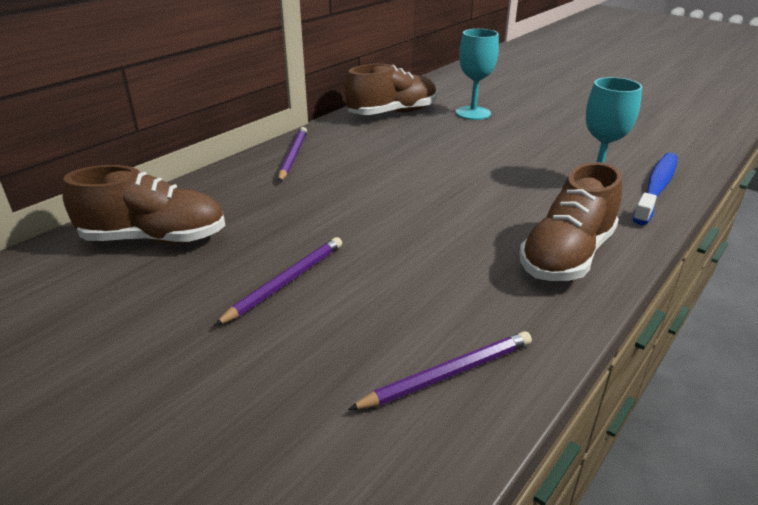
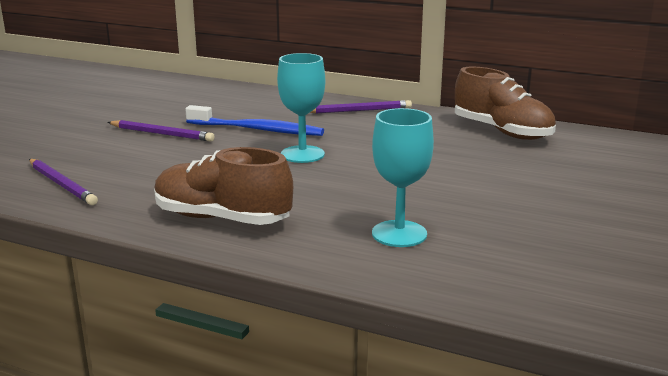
camera: 75 degrees right, 10 degrees down
(155, 238) = (206, 97): brown shoe -> none
(473, 113) = (549, 166): turquoise goblet -> turquoise goblet (302, 154)
(656, 188) = (406, 269): blue toothbrush -> blue toothbrush (257, 130)

